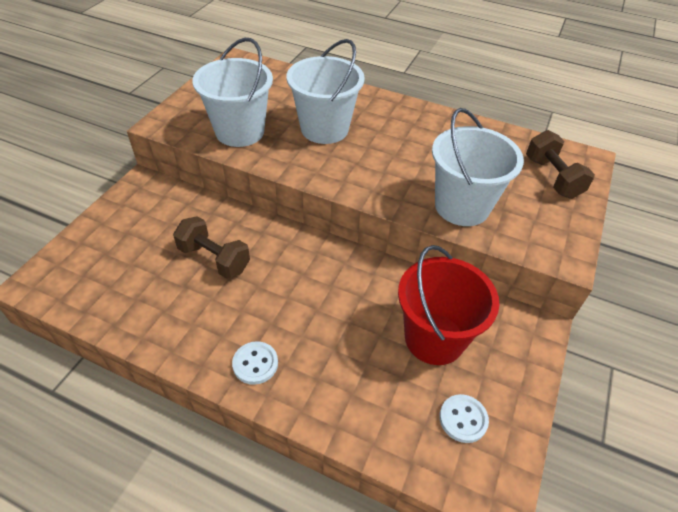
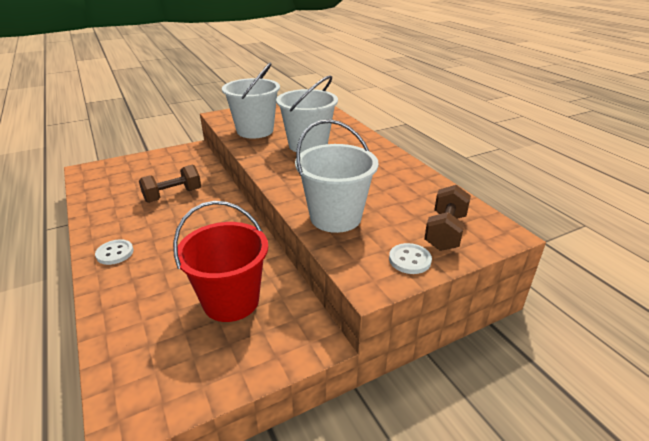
camera: 40 degrees right, 15 degrees down
(214, 259) = (173, 195): brown dumbbell -> brown dumbbell turned 75 degrees clockwise
(463, 419) = (175, 359): white button -> white button (409, 260)

